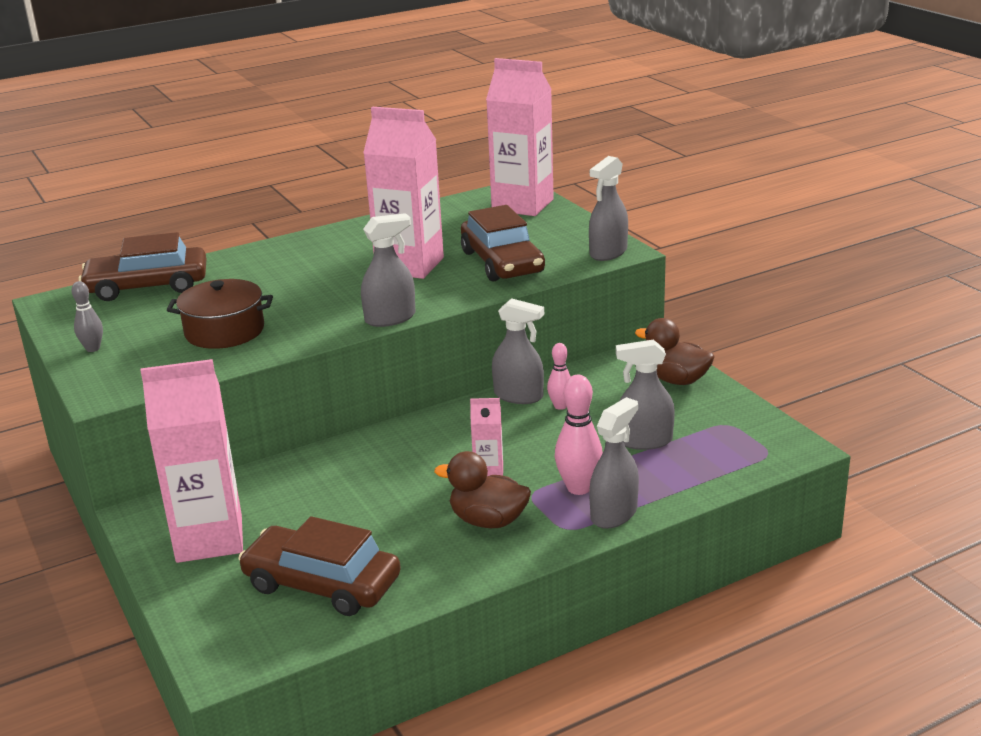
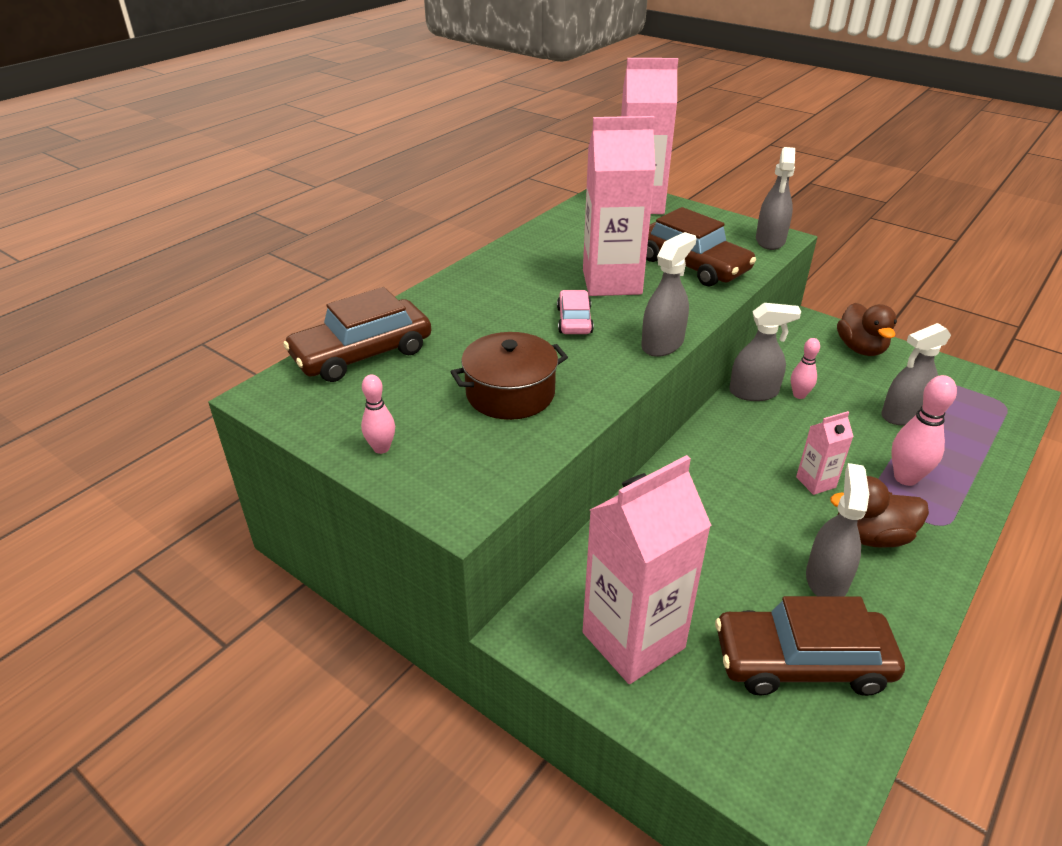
camera: 25 degrees left, 10 degrees up
(93, 348) = (381, 448): grey bowling pin -> pink bowling pin
(339, 289) = (574, 320): none -> pink car
(614, 514) = (962, 498): grey spray bottle -> grey spray bottle (826, 579)
(676, 380) = (860, 348): brown duck -> brown duck turned 105 degrees counterclockwise

